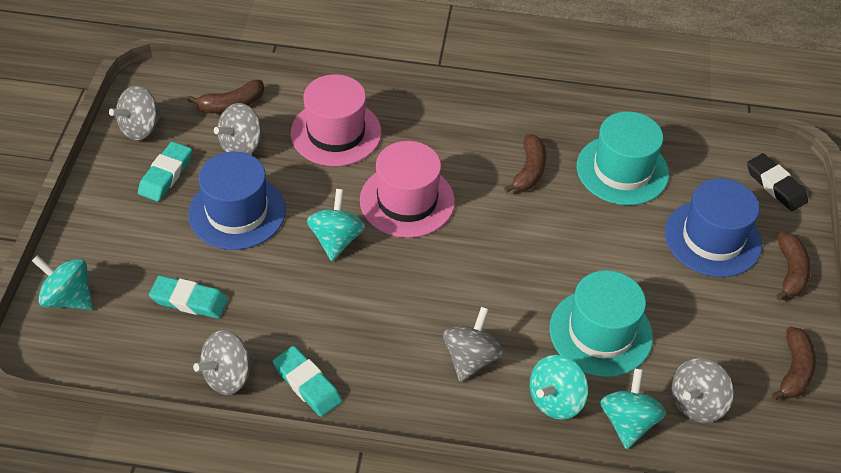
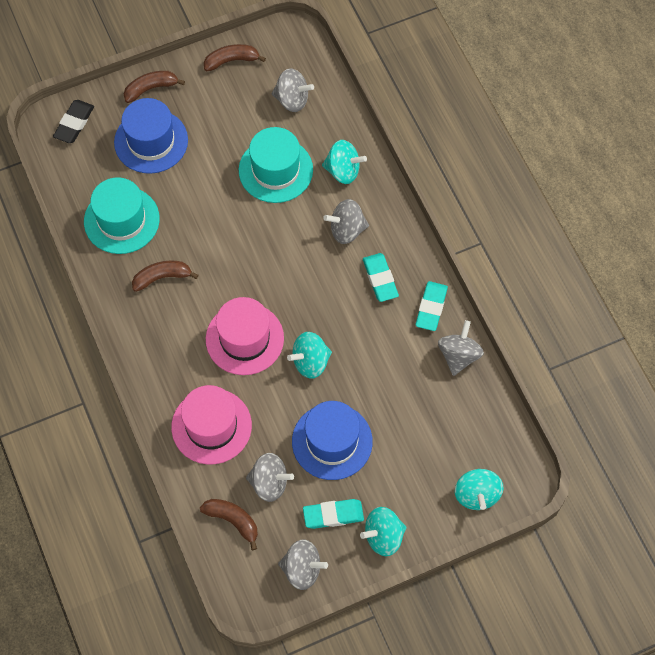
camera: 120 degrees left, 15 degrees up
(189, 300) = (423, 418): turquoise eraser -> turquoise eraser (380, 279)
(228, 376) = (459, 355): grey spinning top -> grey spinning top turned 90 degrees counterclockwise
(628, 422) = (331, 128): turquoise spinning top -> turquoise spinning top (383, 536)

